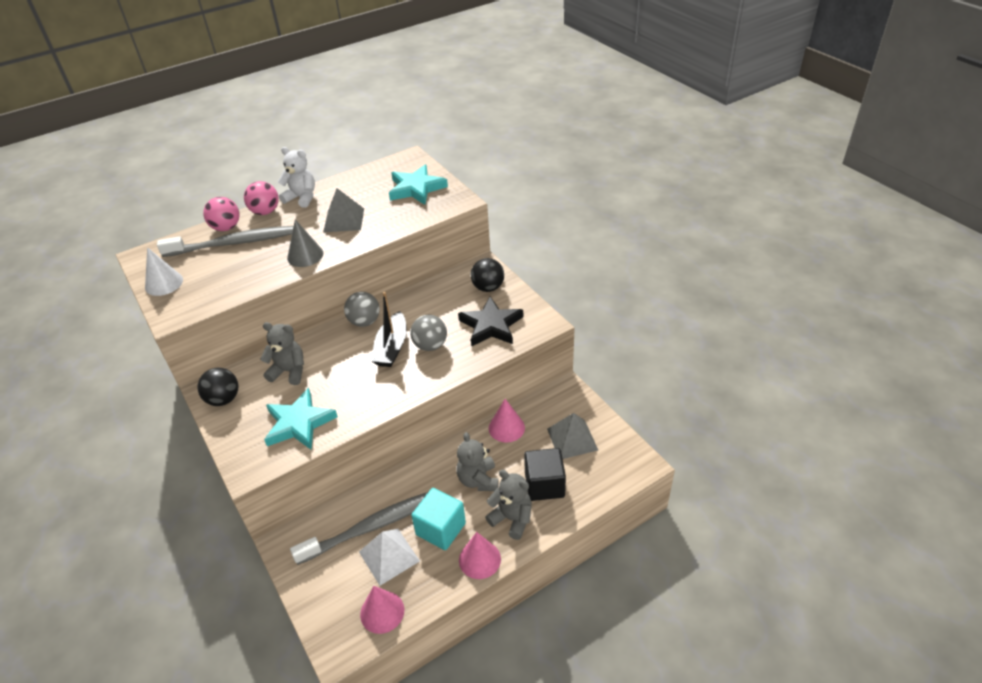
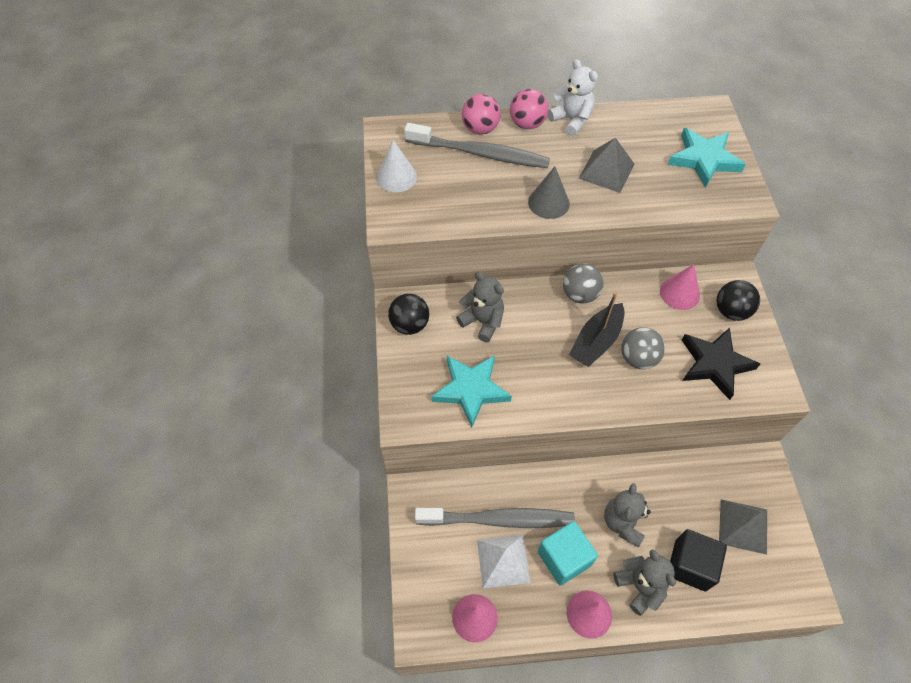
camera: 25 degrees right, 15 degrees up
(506, 428) = (677, 476): pink cone -> pink cone (679, 293)

